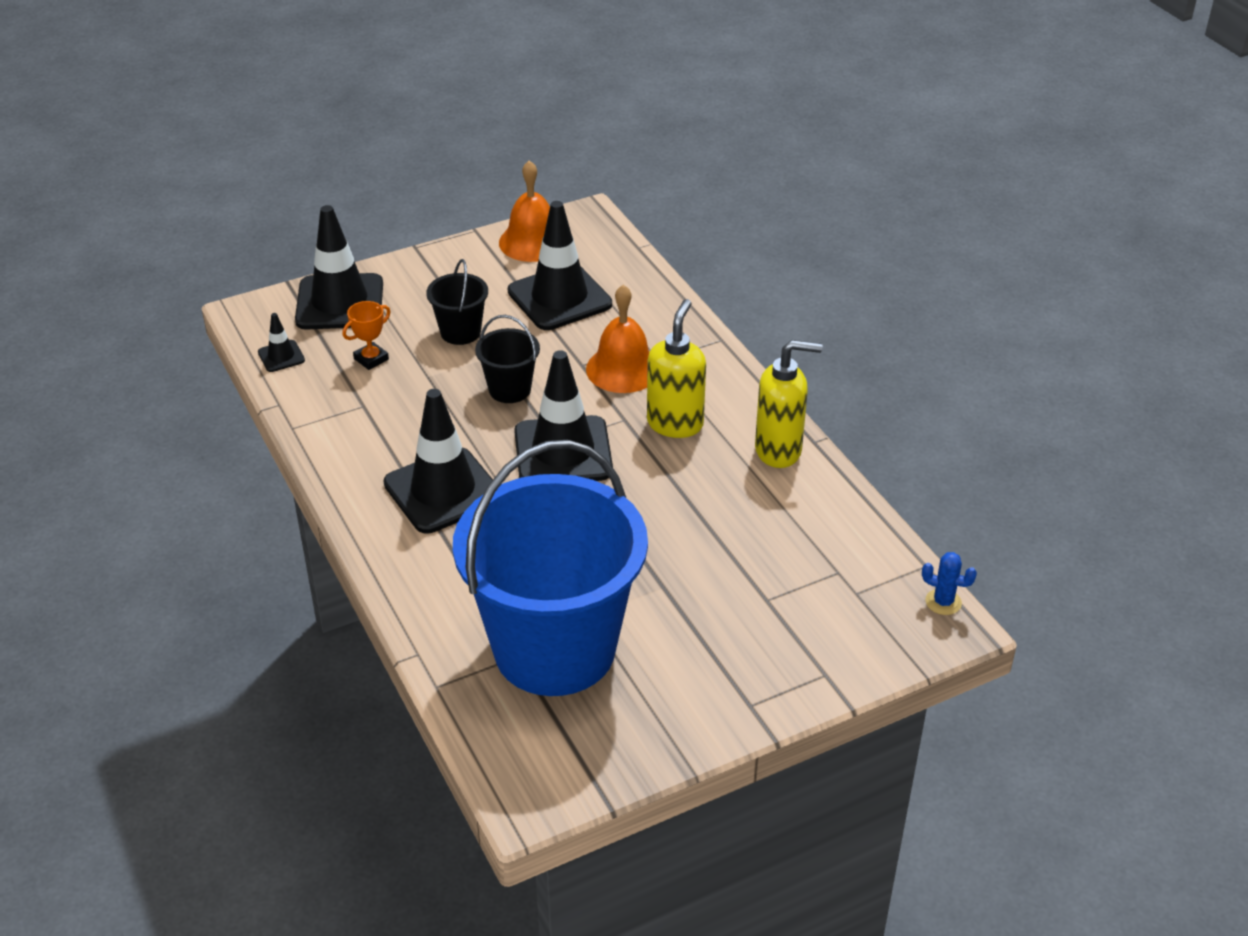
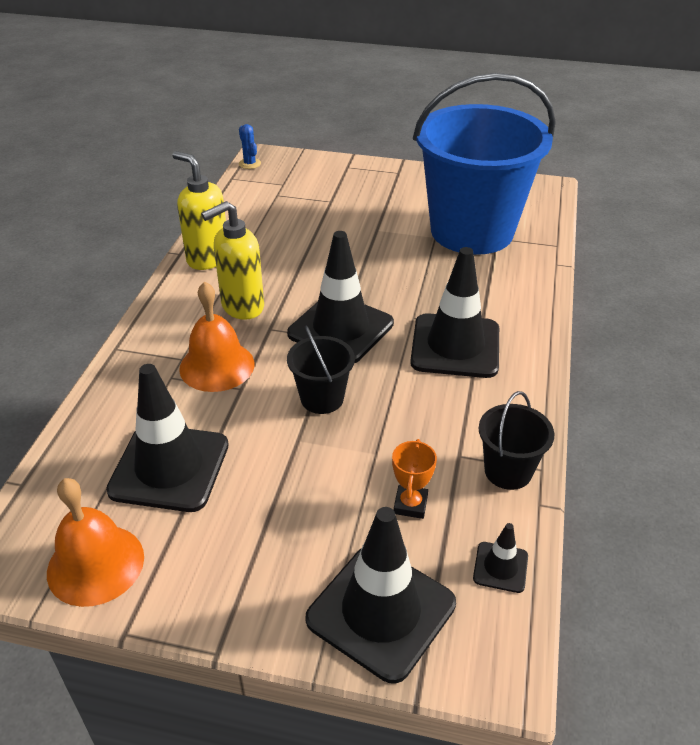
camera: 140 degrees left, 0 degrees up
(371, 359) = (410, 504): orange trophy -> orange trophy turned 75 degrees counterclockwise
(460, 332) = (299, 484): black bucket -> black bucket (508, 471)

